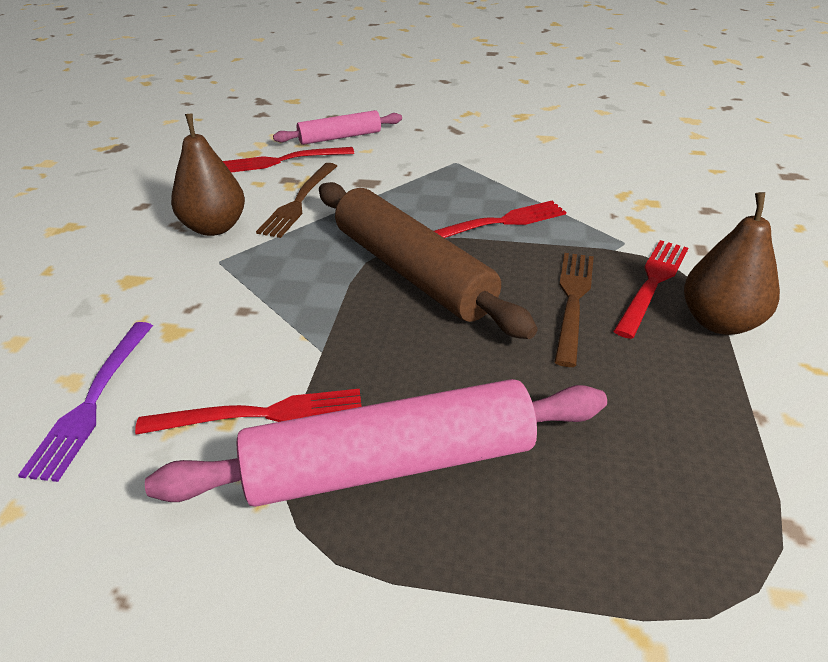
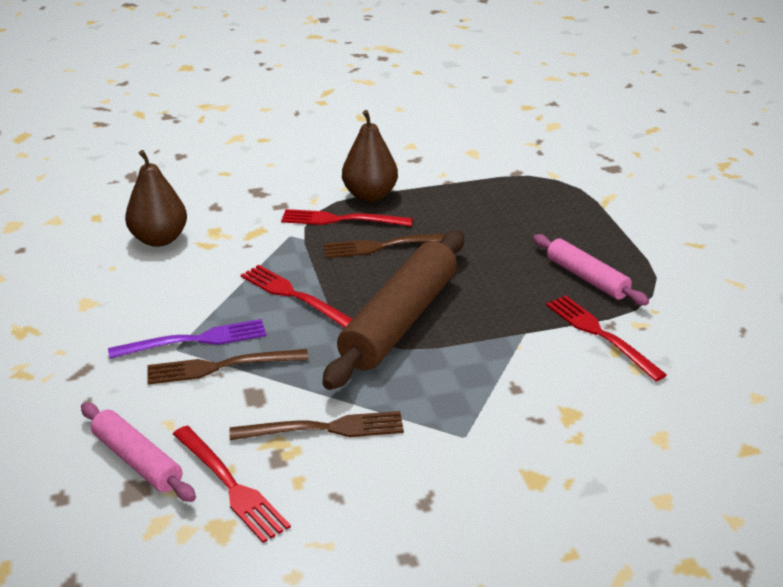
camera: 115 degrees left, 5 degrees down
(92, 403) = (665, 413): purple fork -> purple fork (196, 340)
(214, 227) = (412, 468): brown pear -> brown pear (159, 239)
(390, 463) = (586, 278): pink rolling pin -> pink rolling pin, size x0.56
(416, 174) = (219, 367): none -> brown fork

